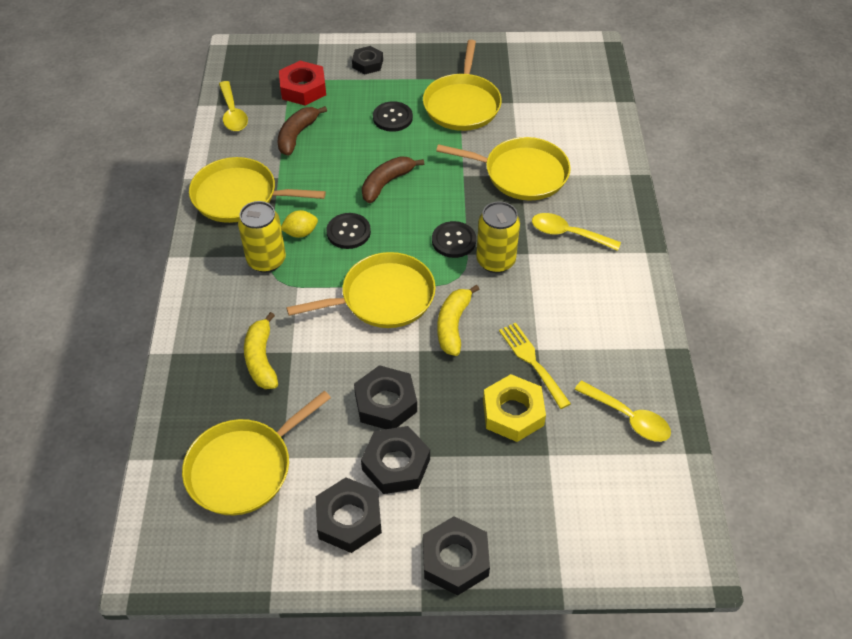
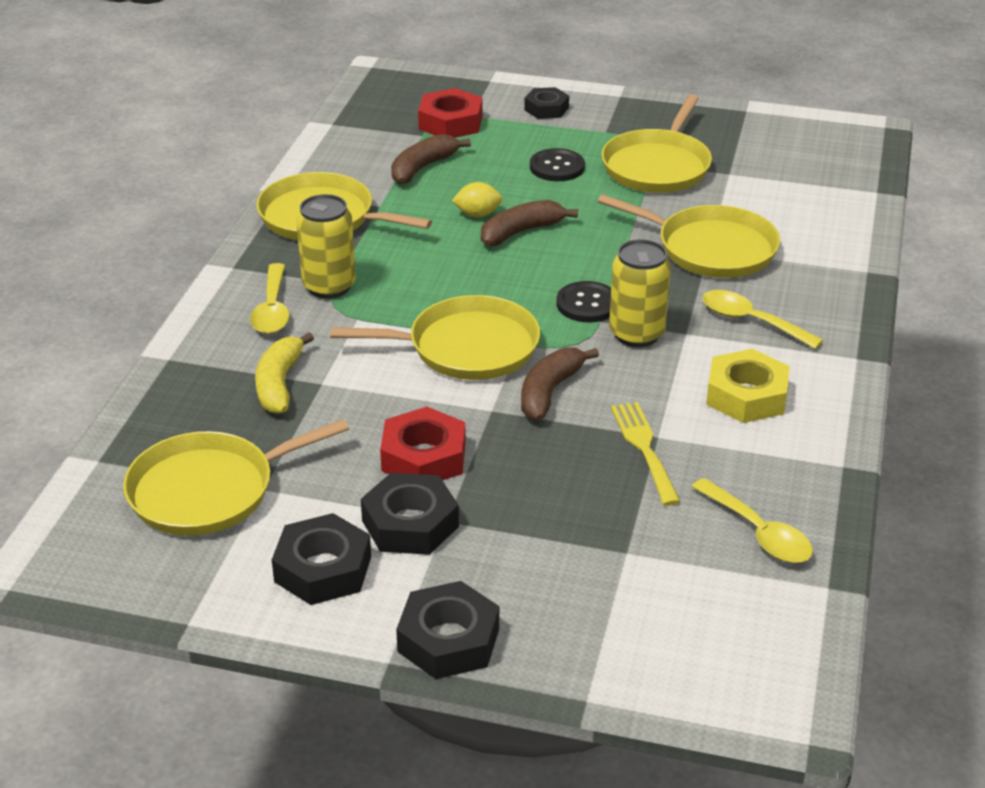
camera: 15 degrees right, 15 degrees down
(233, 113) = (349, 135): yellow spoon -> yellow spoon (272, 309)
(300, 233) = (385, 265): yellow lemon -> yellow lemon (477, 214)
(348, 232) = (448, 274): black button -> none
(385, 403) = (423, 457): black nut -> red nut
(453, 325) = (549, 392): yellow banana -> brown banana
(513, 413) = (594, 498): yellow nut -> yellow nut (746, 395)

